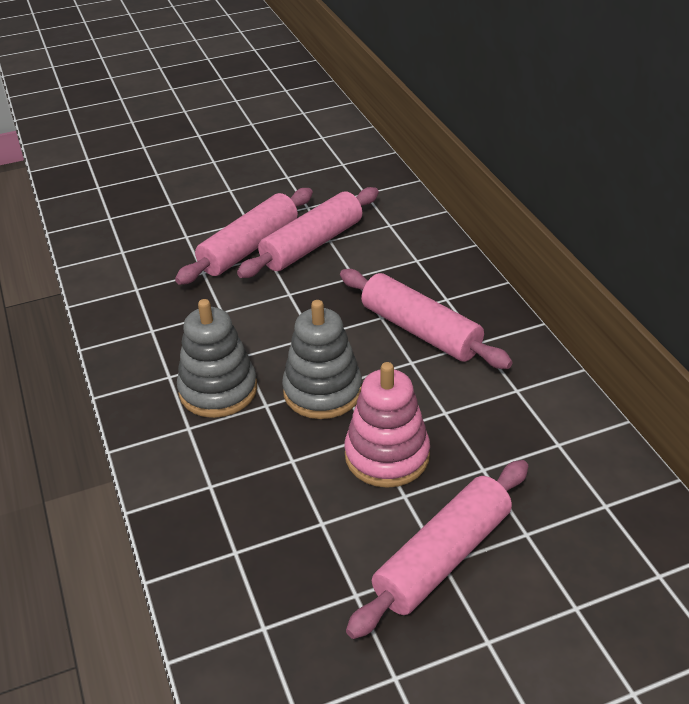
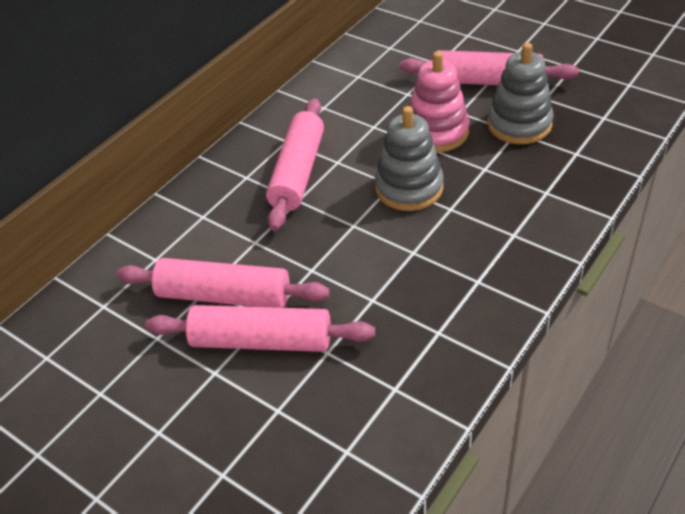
camera: 120 degrees left, 5 degrees up
(218, 390) = (462, 242): grey stacking toy -> grey stacking toy (519, 124)

